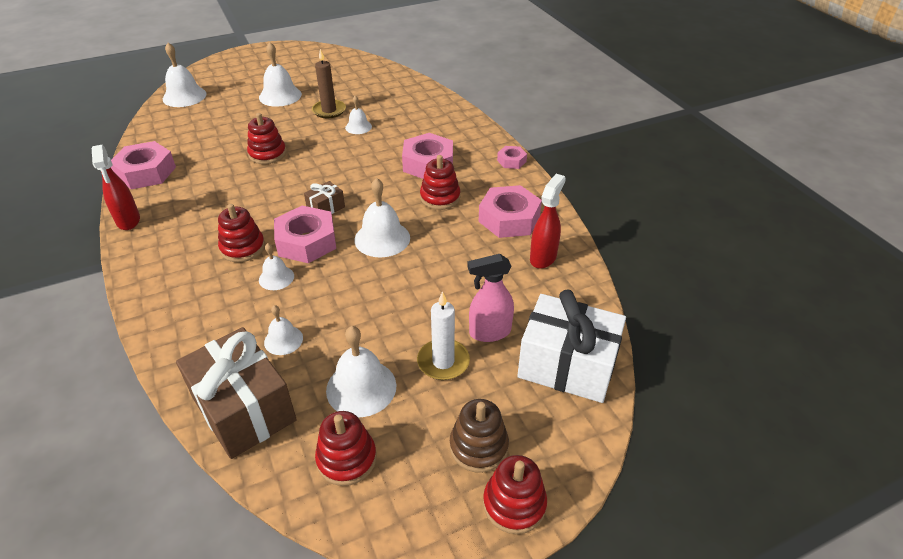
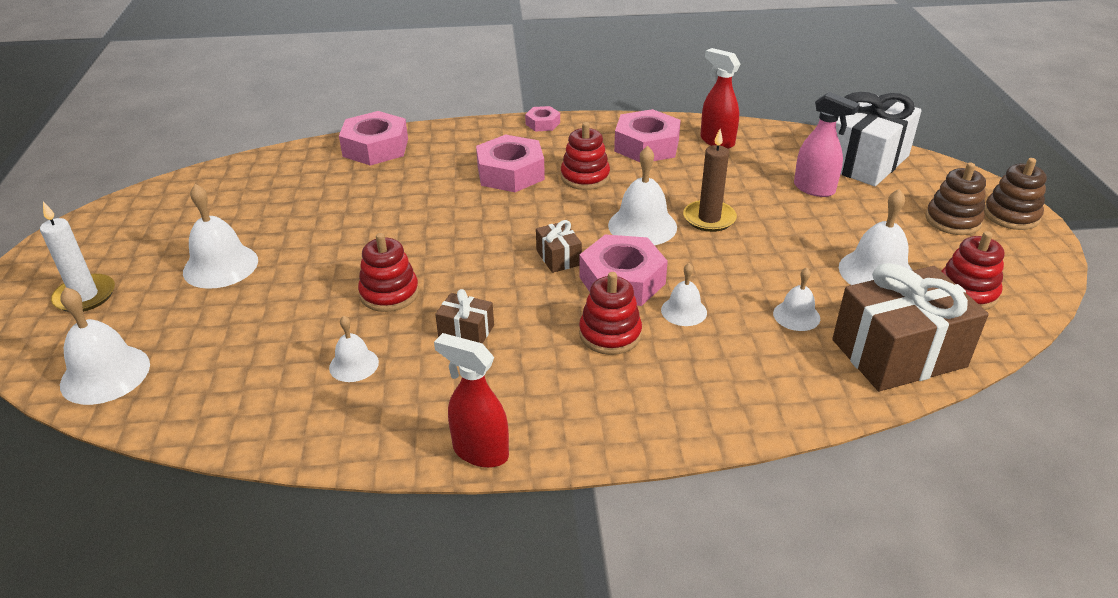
camera: 70 degrees left, 5 degrees down
(128, 221) = (480, 452): red spray bottle -> red spray bottle turned 150 degrees counterclockwise
(146, 172) = (343, 429): pink nut -> pink nut (375, 147)
(236, 190) = (466, 331): none -> brown gift
(329, 110) = (314, 226): brown candle -> brown candle (709, 218)
(358, 127) = (382, 208): white bell -> white bell (354, 365)
(443, 362) = (849, 220): white candle -> white candle (85, 296)
(489, 332) = (814, 189): pink spray bottle -> pink spray bottle turned 60 degrees counterclockwise
(514, 504) = (1011, 215): red stacking toy -> brown stacking toy

